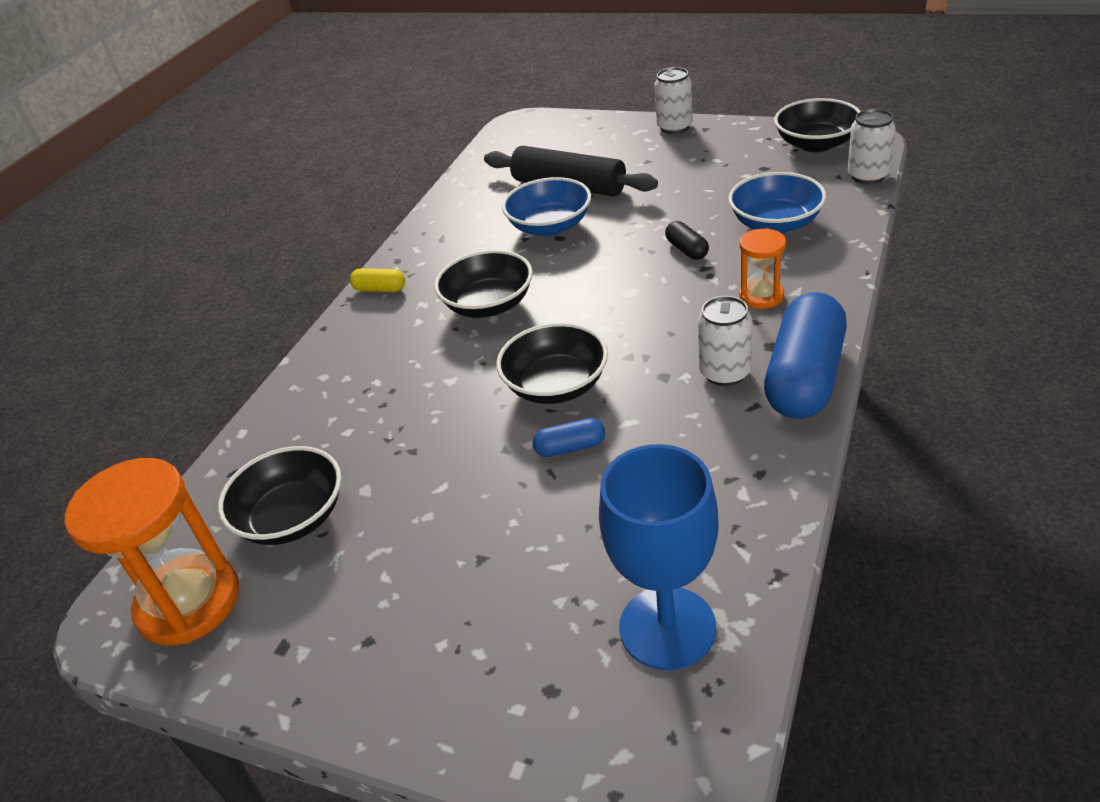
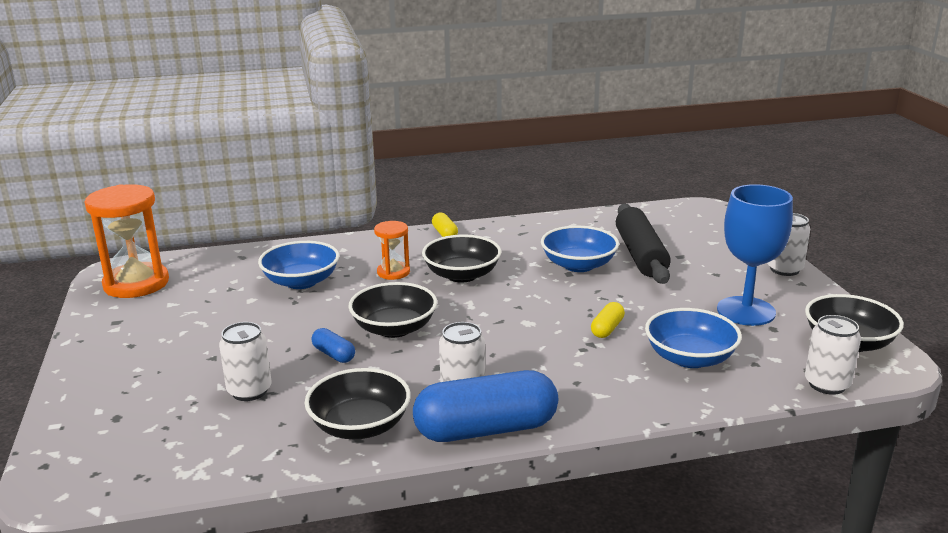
camera: 50 degrees right, 15 degrees down
(292, 517) = (214, 287): black bowl -> black bowl (360, 426)
(367, 432) = (301, 282): none -> blue bowl
(591, 540) = (249, 391): none -> white can
(667, 627) = (184, 444): blue goblet -> blue goblet (746, 311)
(687, 250) = (607, 329): black capsule -> yellow capsule
(761, 296) = (577, 380): orange hourglass -> orange hourglass (393, 272)

